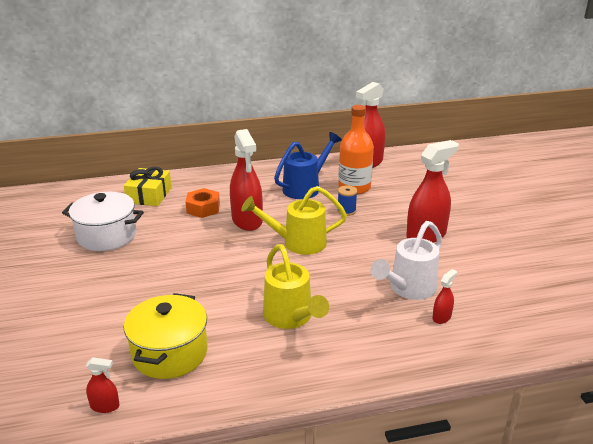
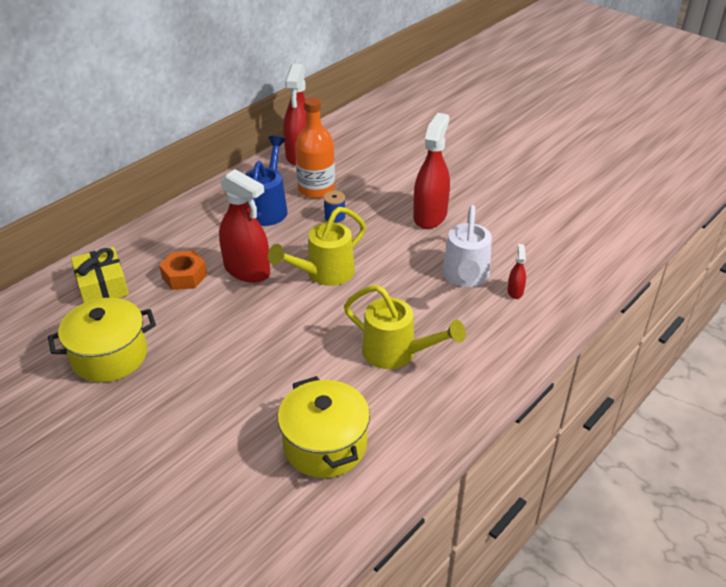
camera: 35 degrees left, 10 degrees up
(105, 406) = (322, 527): red spray bottle -> none
(107, 236) = (109, 356): white pot -> yellow pot

